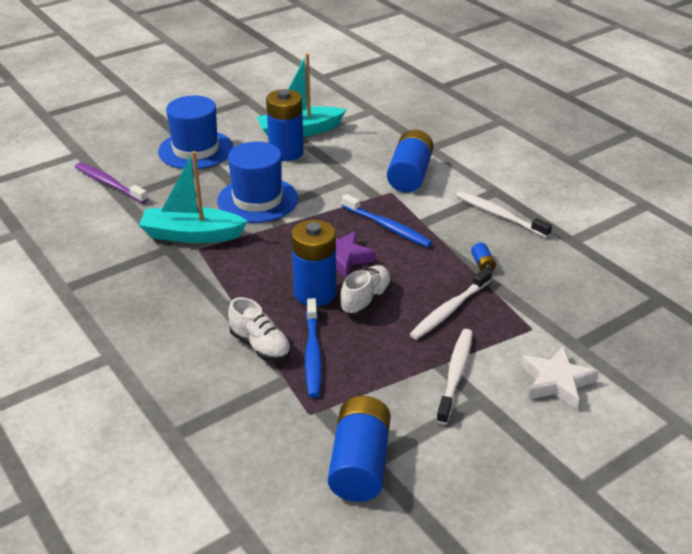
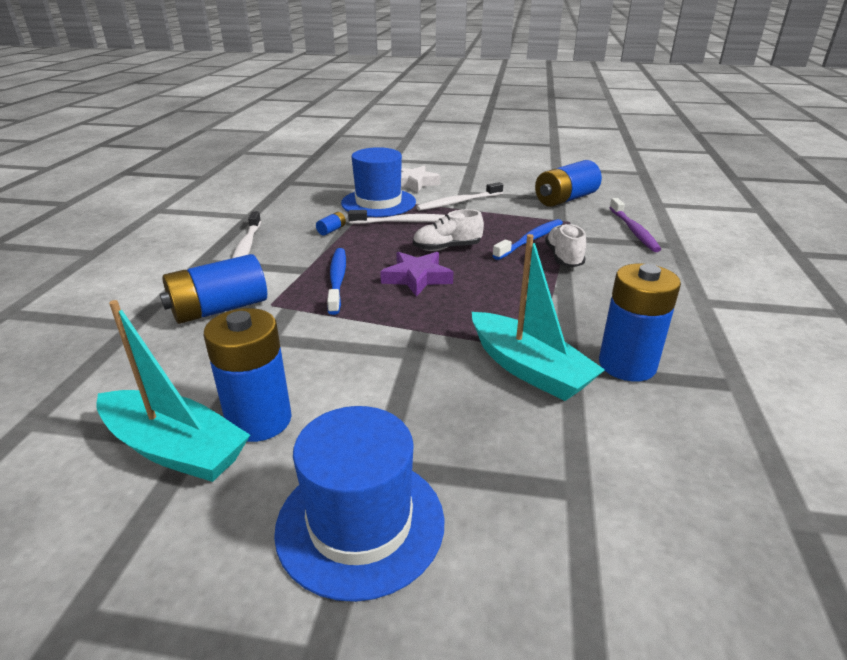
camera: 135 degrees left, 5 degrees down
(109, 184) = (582, 538): purple toothbrush -> purple toothbrush (633, 230)
(257, 200) = (402, 370): blue hat -> blue hat (378, 203)
(315, 293) = (477, 267): blue battery -> blue battery (627, 365)

